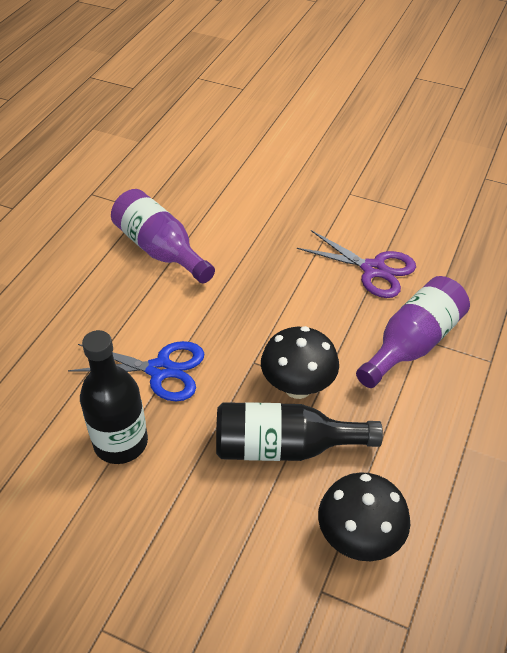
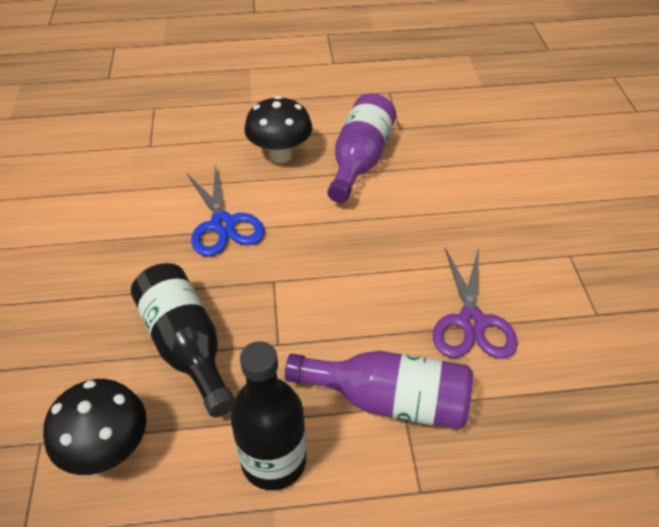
camera: 60 degrees right, 0 degrees up
(121, 442) = (133, 237): black bottle -> black bottle (274, 461)
(298, 387) = (264, 326): black mushroom -> black mushroom (280, 155)

